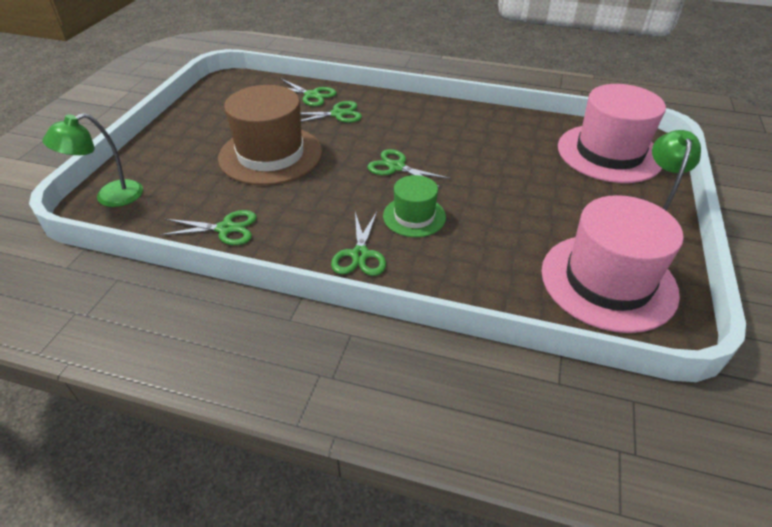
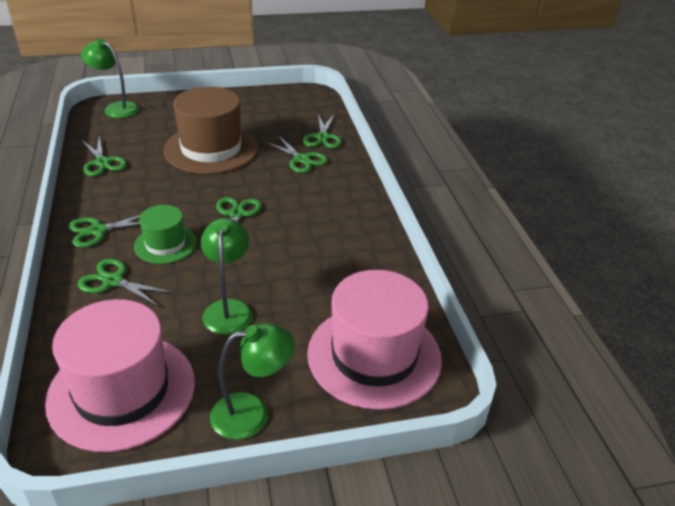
camera: 60 degrees right, 5 degrees down
(453, 259) = (113, 281): none -> green scissors
(528, 202) = (228, 309): none -> green lamp

